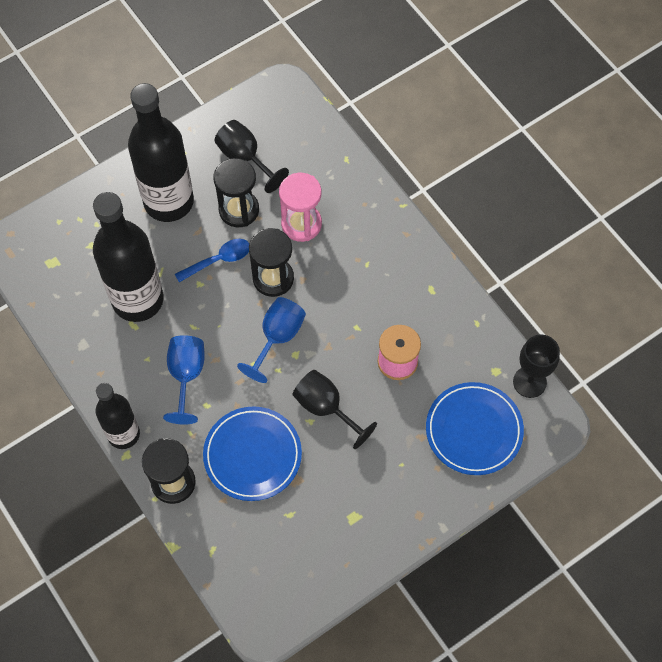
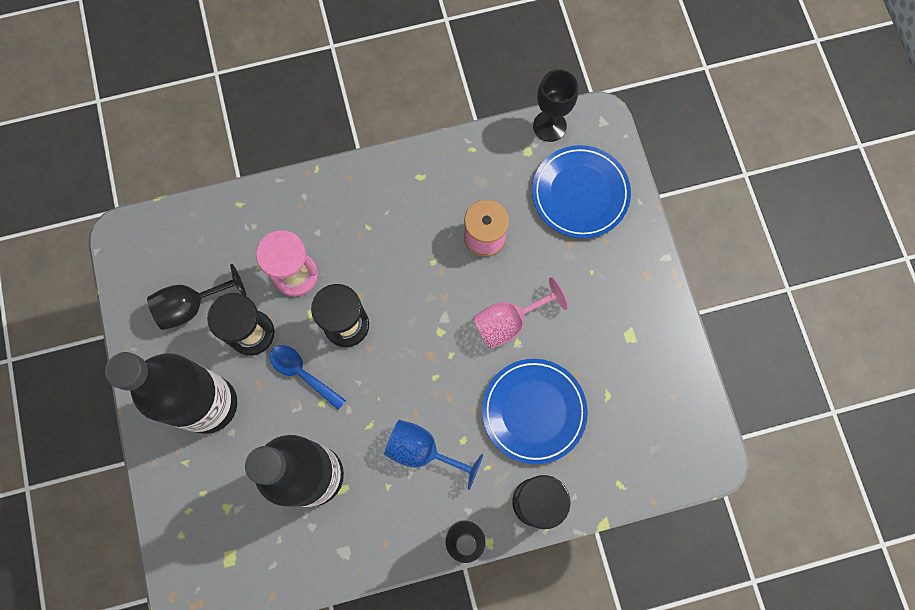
camera: 70 degrees left, 10 degrees up
(219, 260) = (302, 373): blue spoon -> blue spoon turned 45 degrees counterclockwise
(277, 337) = (415, 343): blue goblet -> none
(326, 408) = (509, 322): black goblet -> pink goblet

